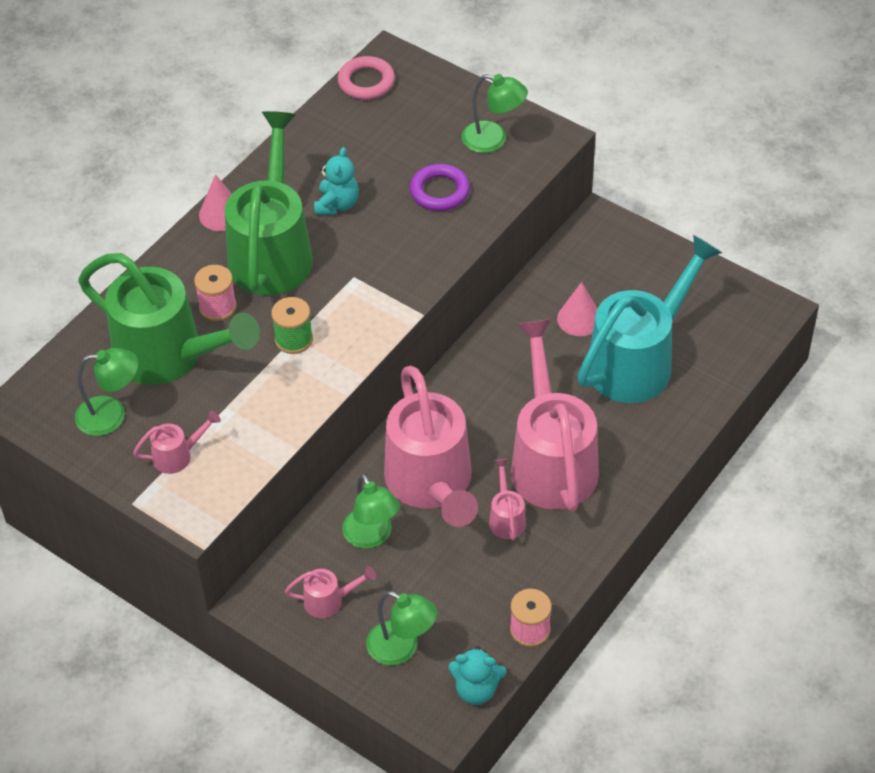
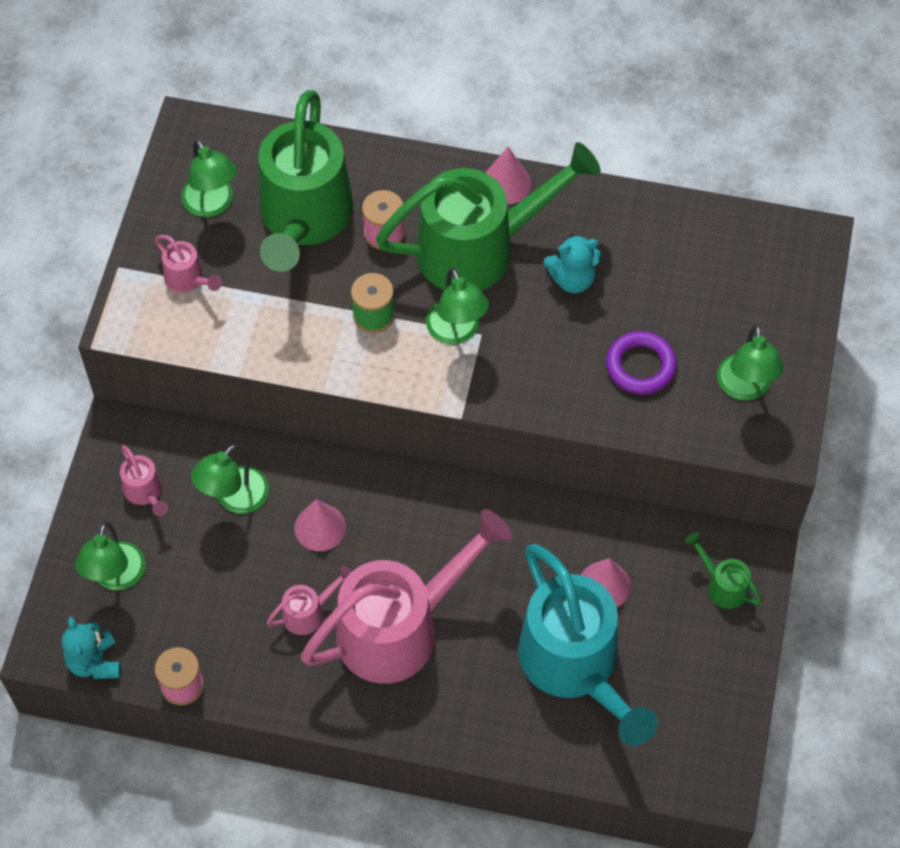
camera: 65 degrees right, 10 degrees up
(342, 291) = (456, 332): none -> green lamp
(366, 82) = (763, 233): pink ring -> none
(431, 485) = (320, 527): pink watering can -> pink cone
(614, 250) = (722, 585): none -> green watering can
(639, 360) = (575, 666): turquoise watering can -> turquoise watering can turned 45 degrees clockwise

